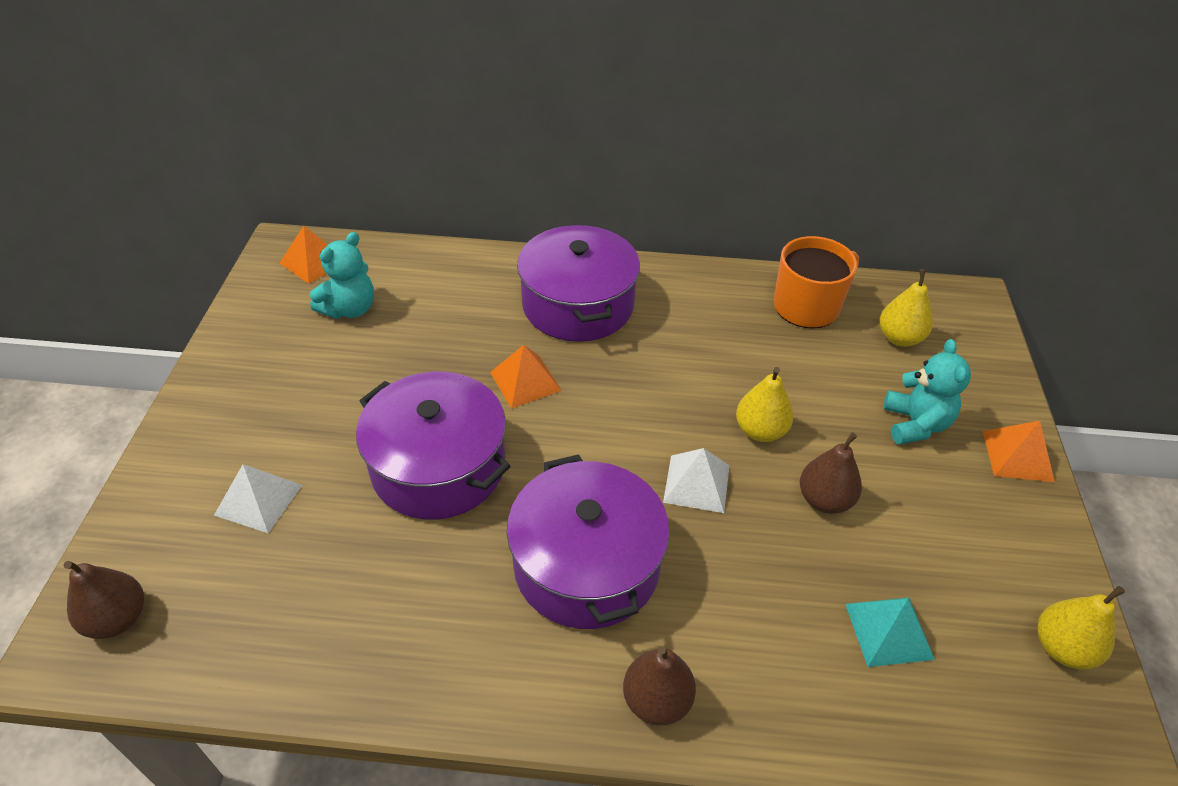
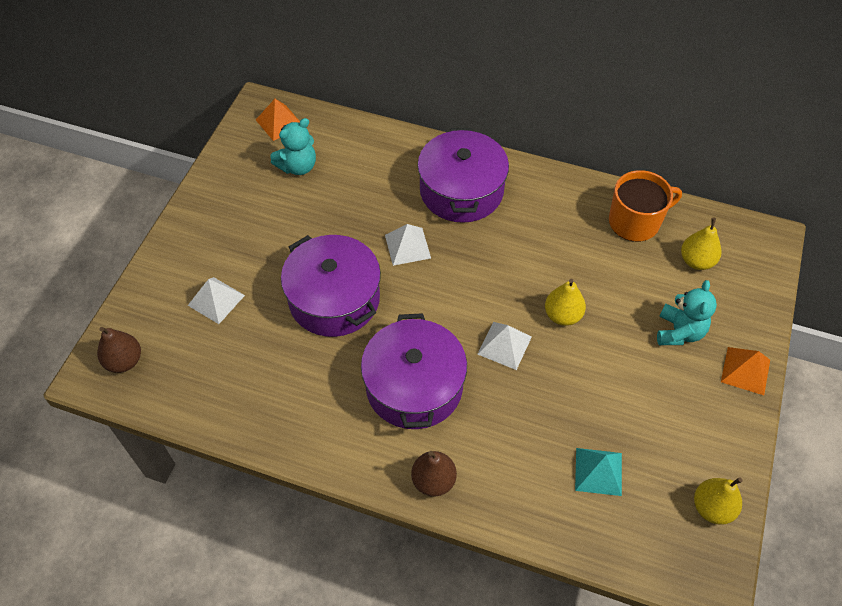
camera: 15 degrees right, 10 degrees up
(525, 381) = (407, 246): orange pyramid -> white pyramid
(824, 500) = (589, 375): brown pear -> none

